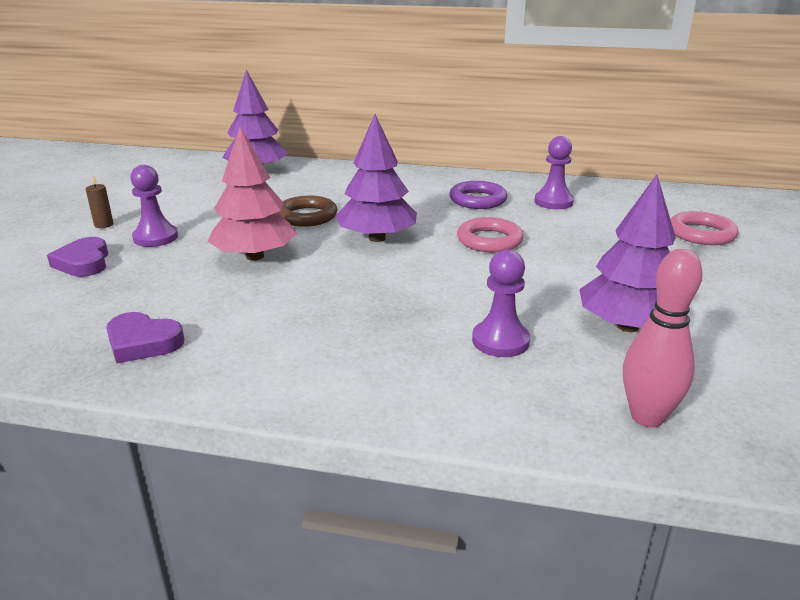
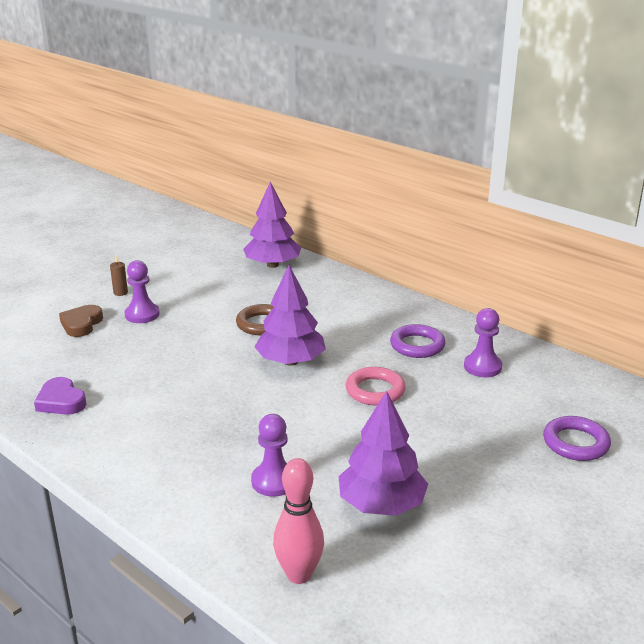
camera: 30 degrees right, 0 degrees up
(83, 262) = (81, 324): purple heart -> brown heart
(255, 256) = (189, 352): pink tree -> none
(701, 234) = (575, 443): pink ring -> purple ring

